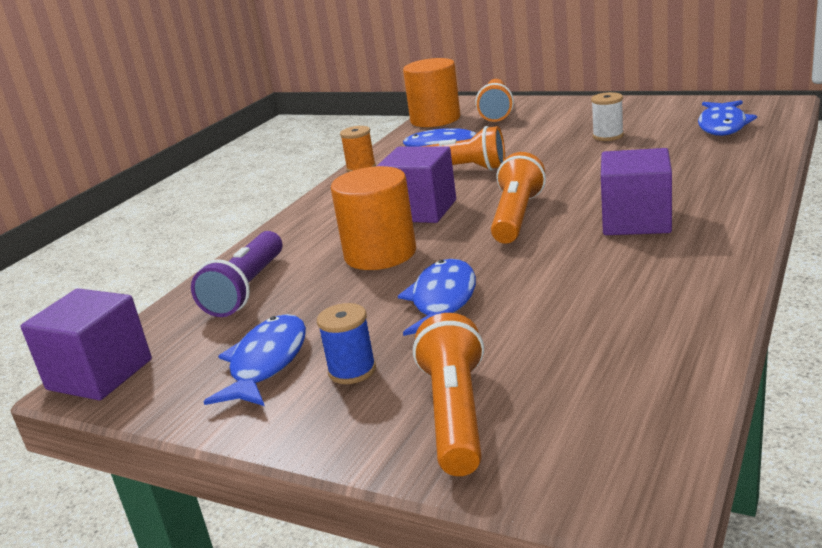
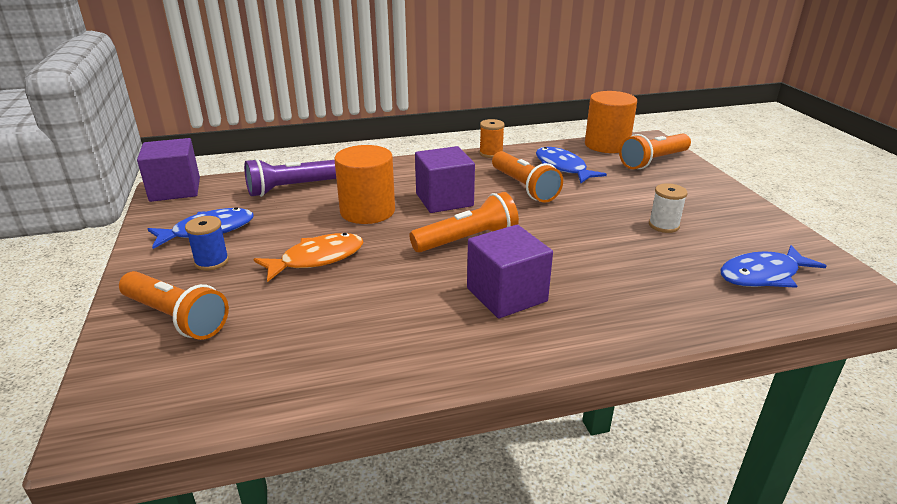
camera: 45 degrees right, 5 degrees up
(443, 301) = (317, 259): blue fish -> orange fish
(455, 413) = (176, 318): orange flashlight -> orange flashlight turned 75 degrees clockwise

